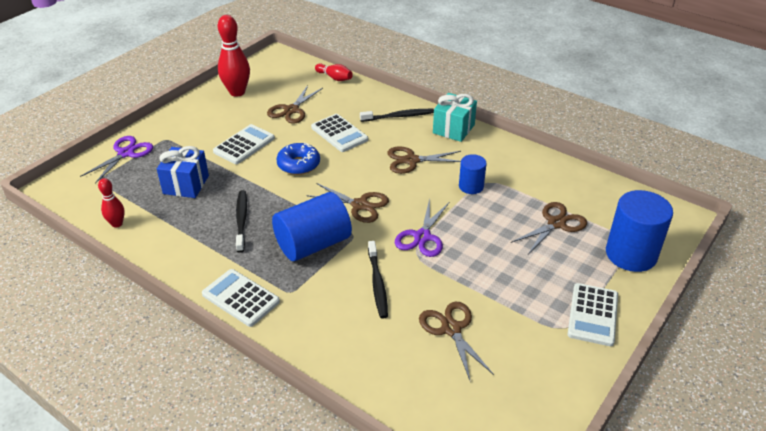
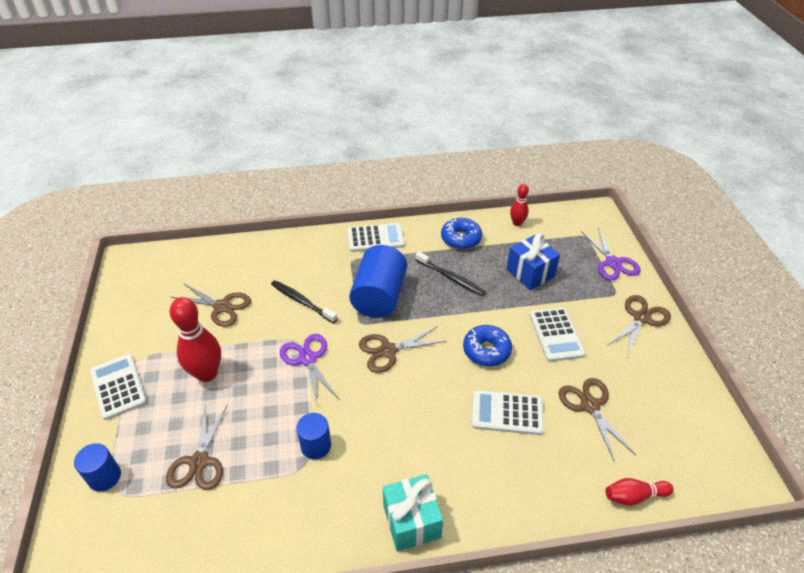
camera: 135 degrees right, 5 degrees up
(179, 244) = (461, 238): none -> blue donut
(237, 92) = (669, 385): red bowling pin -> red bowling pin (207, 373)
(399, 116) = (488, 490): black toothbrush -> none
(411, 160) = (403, 434): brown scissors -> brown scissors (641, 318)
(631, 254) = (104, 477): blue cylinder -> blue cylinder, size x0.55

